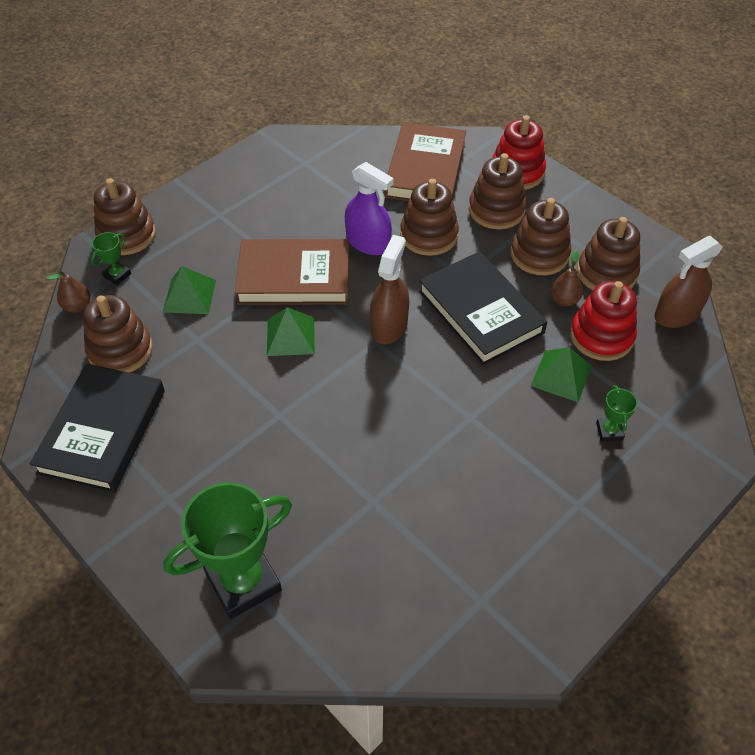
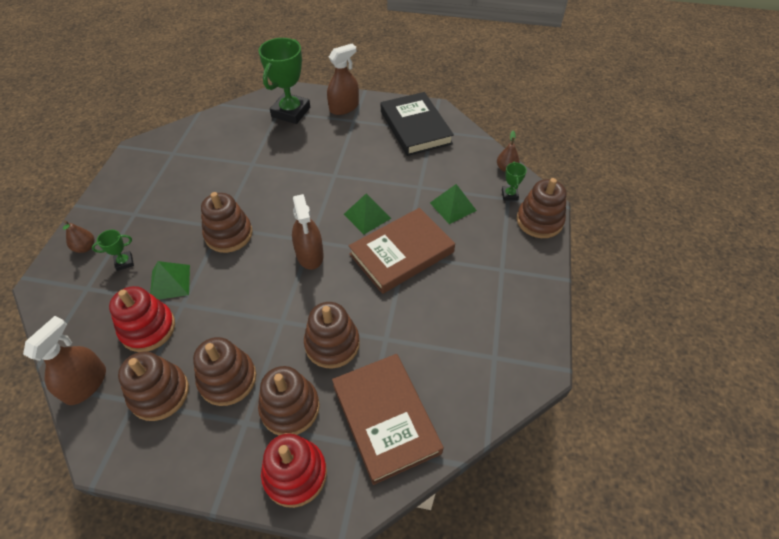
camera: 145 degrees right, 0 degrees up
(120, 350) = (453, 161): brown stacking toy -> brown stacking toy (229, 234)
(156, 538) = (344, 107): none -> brown spray bottle
(368, 242) = (374, 309): purple spray bottle -> none
(480, 312) = (251, 299): black book -> none
(564, 300) = (189, 344): brown pear -> brown pear (85, 247)
(609, 431) = (124, 262): green trophy -> green trophy turned 75 degrees counterclockwise

